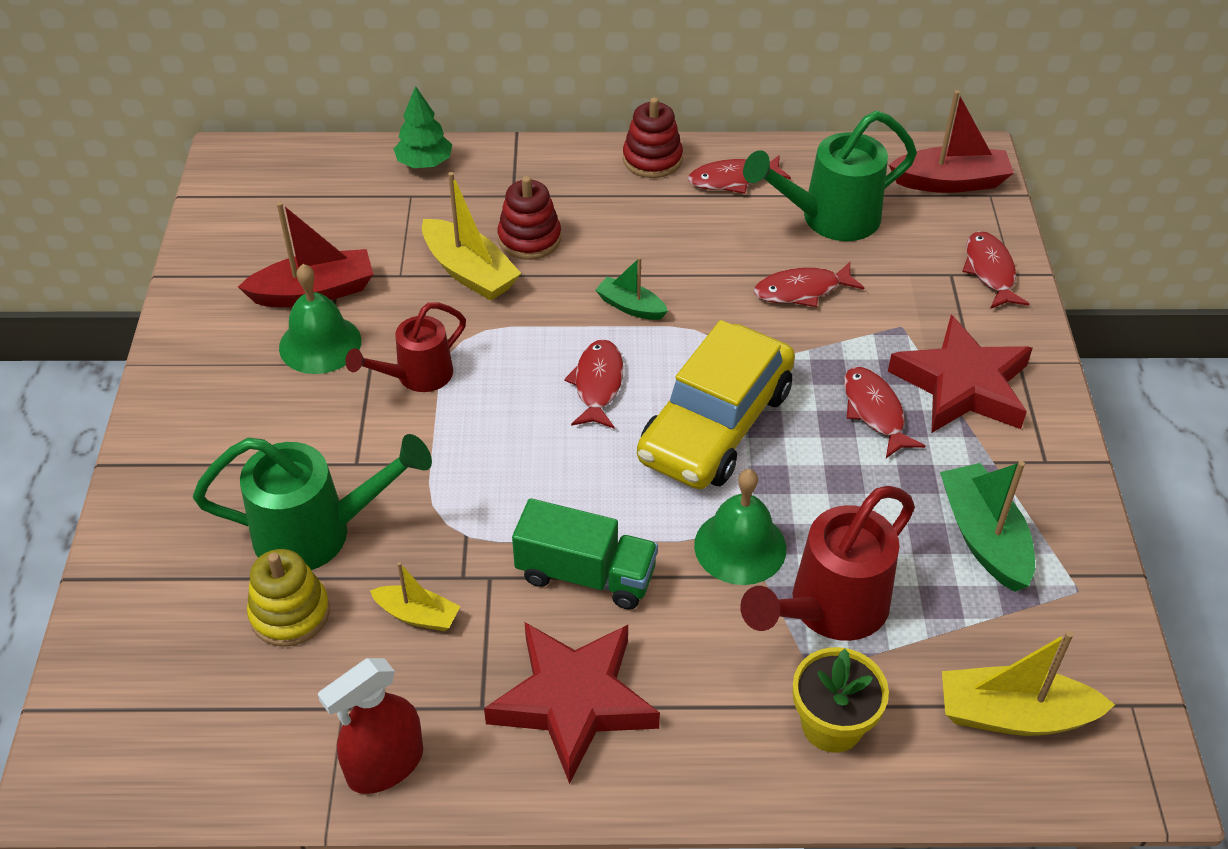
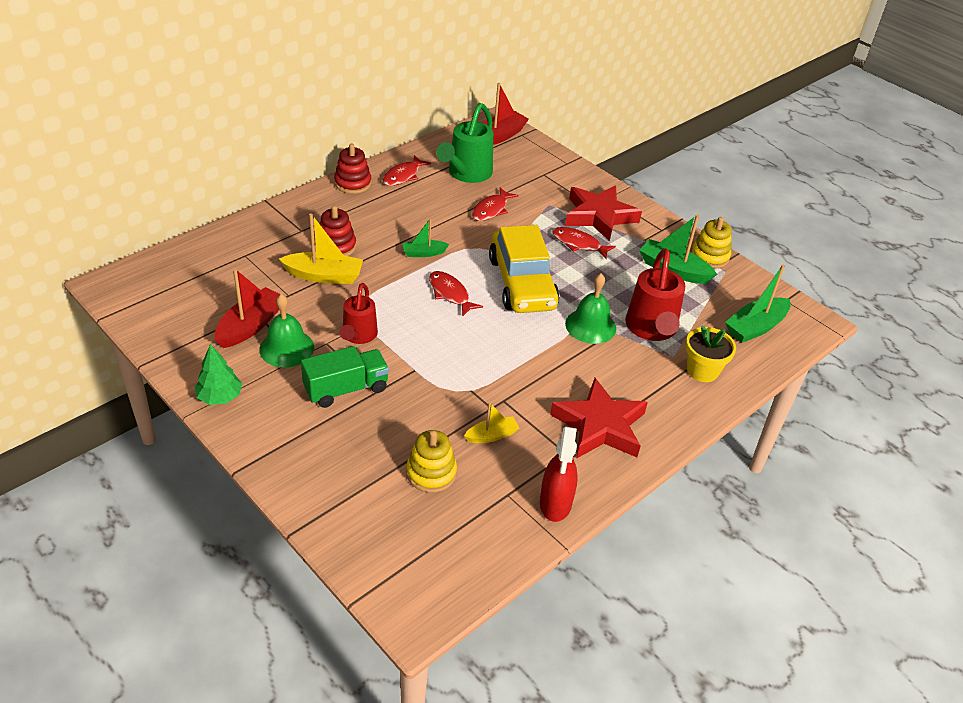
camera: 45 degrees left, 5 degrees down
(317, 533) = (399, 431): green watering can -> none
(424, 163) = (232, 236): green tree -> green tree (220, 397)
(585, 574) = (543, 374): green truck -> green truck (346, 389)
(990, 271) = (557, 166): red fish -> none
(1013, 715) = (755, 327): yellow boat -> green boat
(1079, 551) = (709, 256): none -> yellow stacking toy

